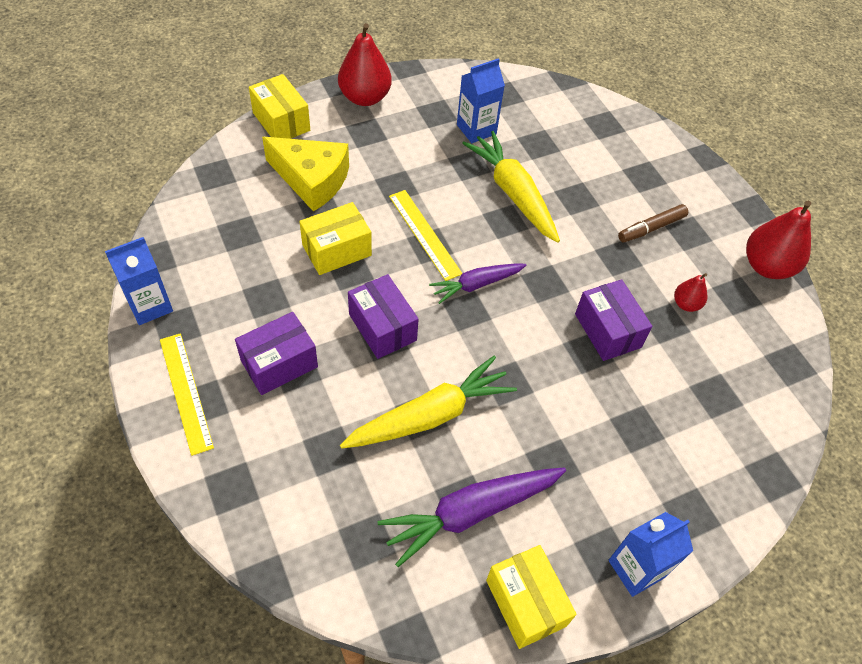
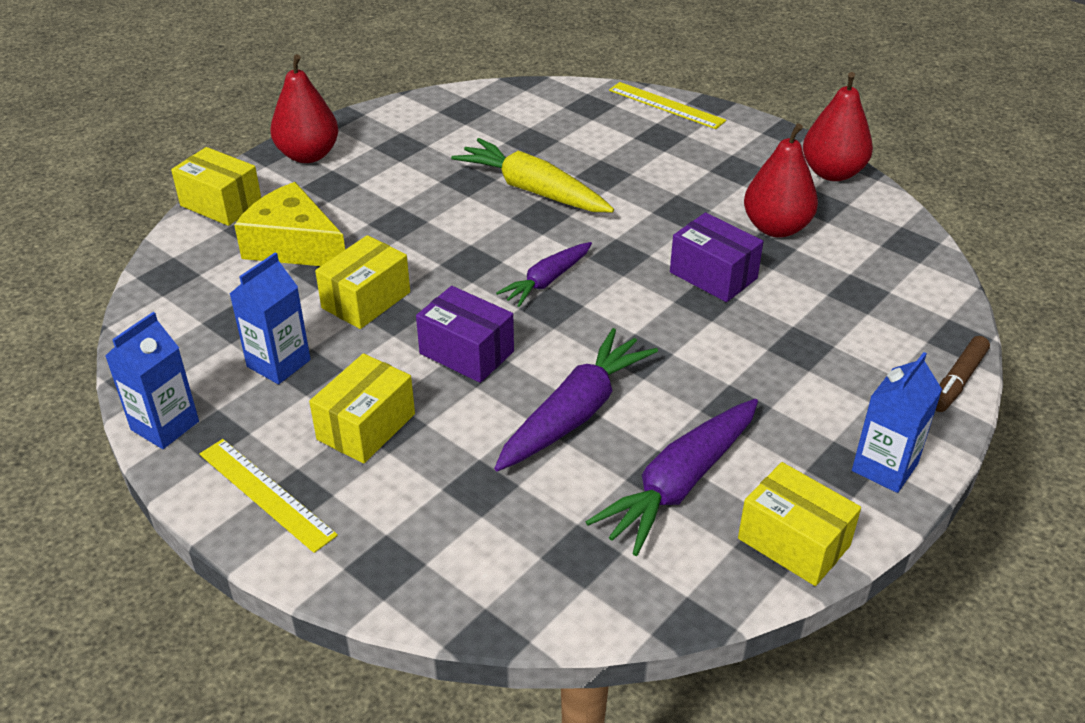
camera: 20 degrees left, 15 degrees down
(279, 364) = (366, 427): purple box -> yellow box
(312, 180) = (293, 246): yellow cheese -> yellow cheese turned 150 degrees counterclockwise
(424, 234) = (458, 255): yellow ruler -> yellow ruler (666, 105)
(430, 415) = (575, 413): yellow carrot -> purple carrot
(476, 129) = (455, 148): blue carton -> blue carton (278, 363)
(651, 228) = (697, 176): brown marker -> brown marker (957, 381)
(686, 304) = (776, 228): red pear -> red pear, size x1.93

